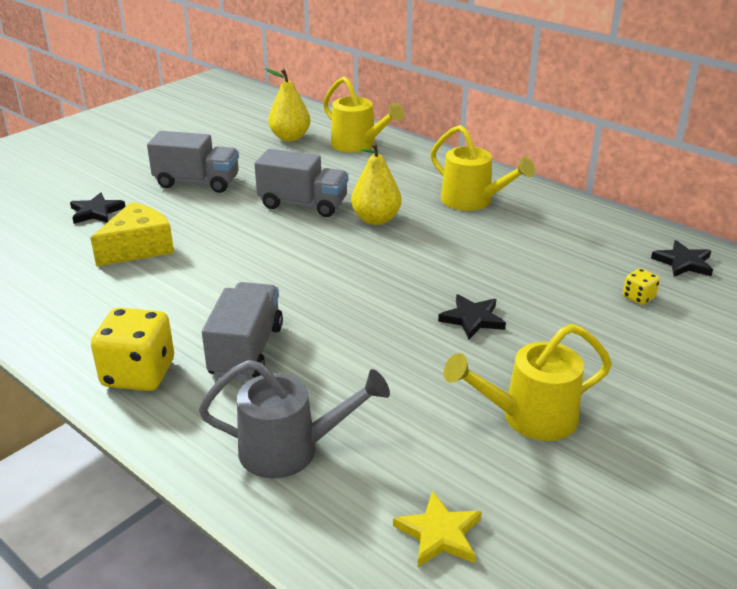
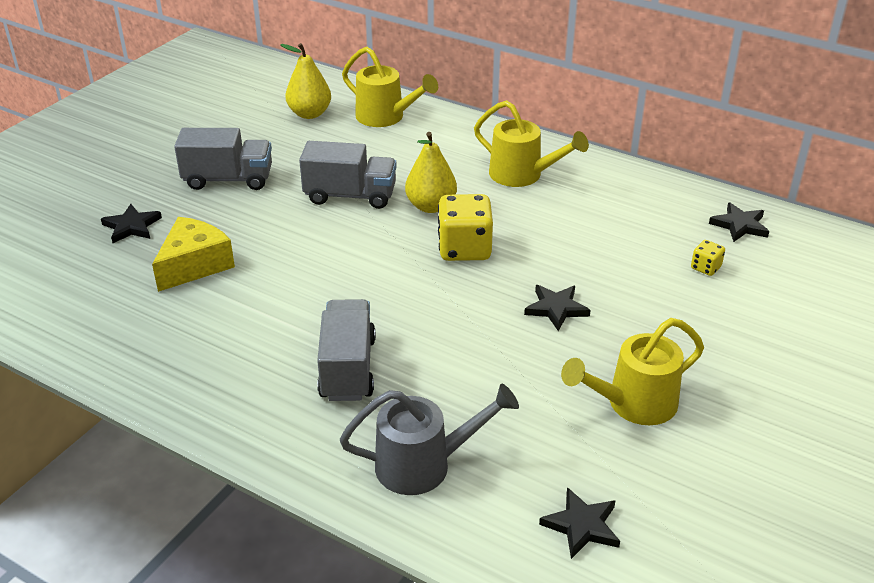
camera: 10 degrees left, 5 degrees up
(138, 374) = (249, 406): yellow dice -> yellow dice (464, 249)
(439, 534) = (581, 525): yellow star -> black star

